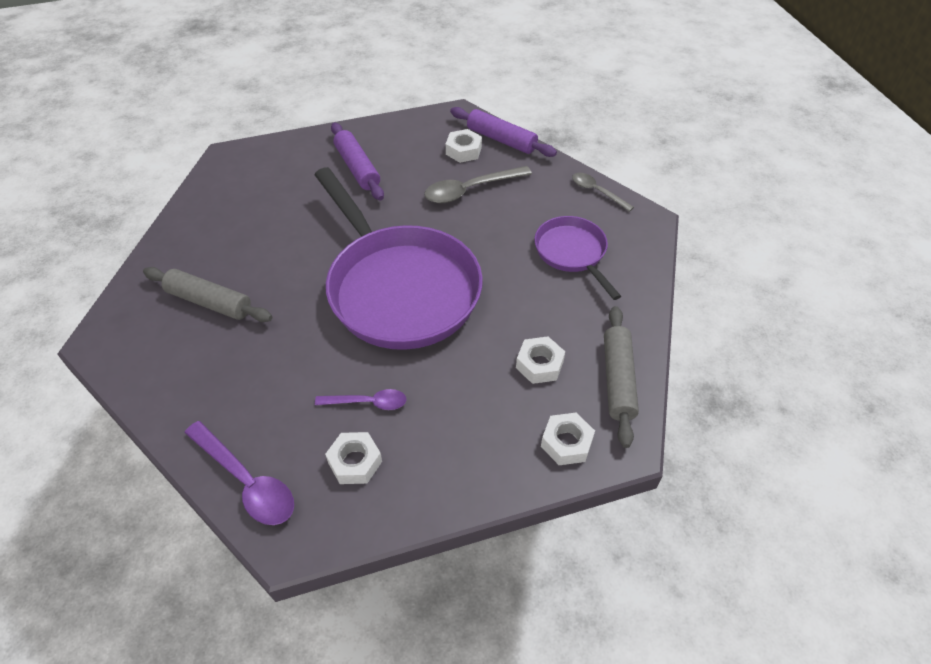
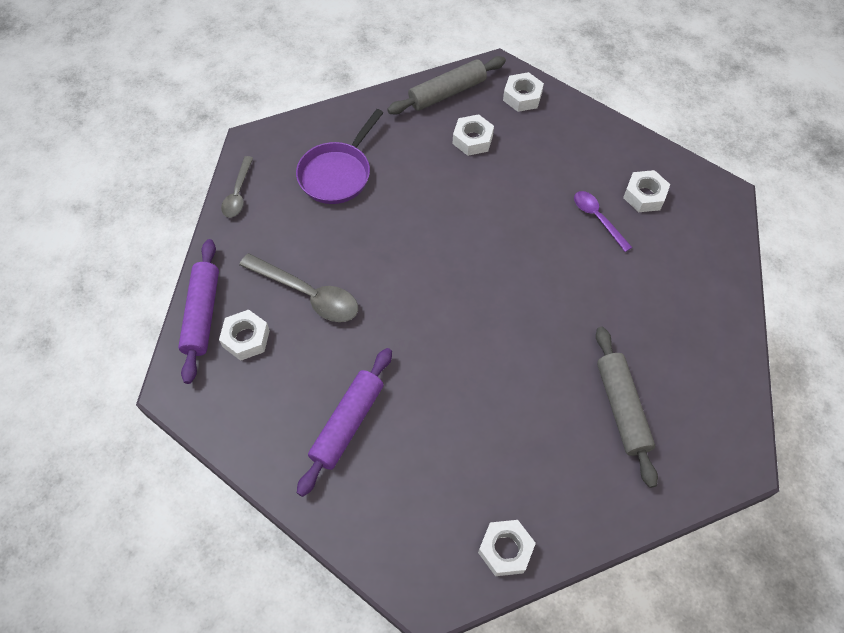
camera: 125 degrees left, 10 degrees up
(208, 195) = (505, 549): none -> white nut
(246, 481) = (718, 246): purple spoon -> none
(399, 288) = (478, 270): purple pan -> none

